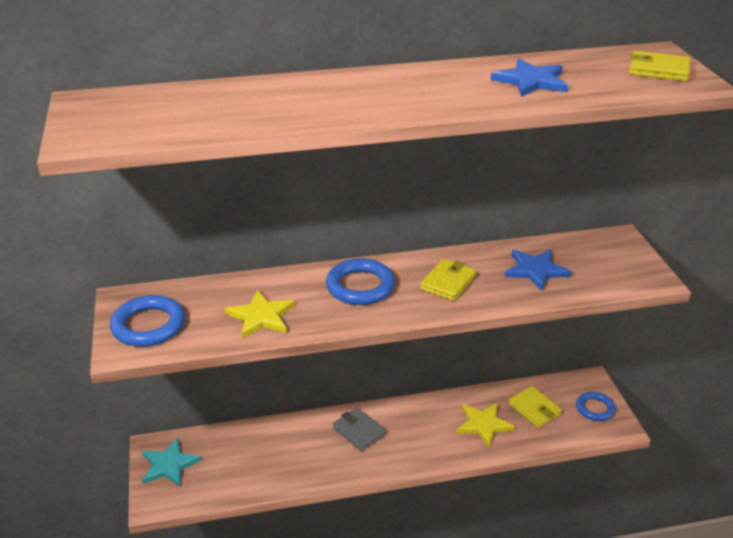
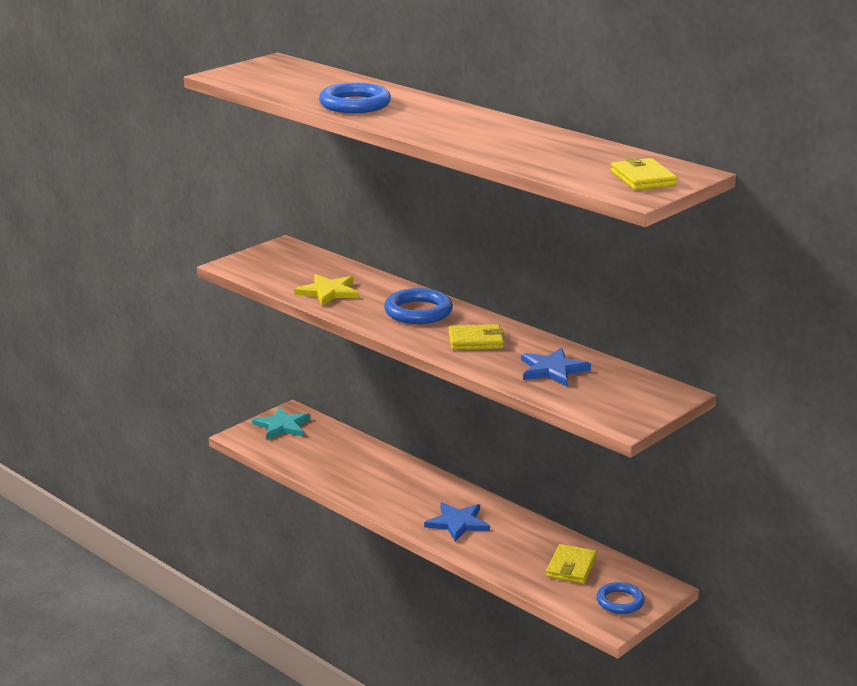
camera: 55 degrees right, 10 degrees down
(148, 325) = (267, 263): blue ring -> blue ring (355, 104)
(359, 431) = (421, 489): grey wallet -> none
(483, 424) = (511, 546): yellow star -> none
(531, 81) = (531, 147): blue star -> blue star (457, 523)

